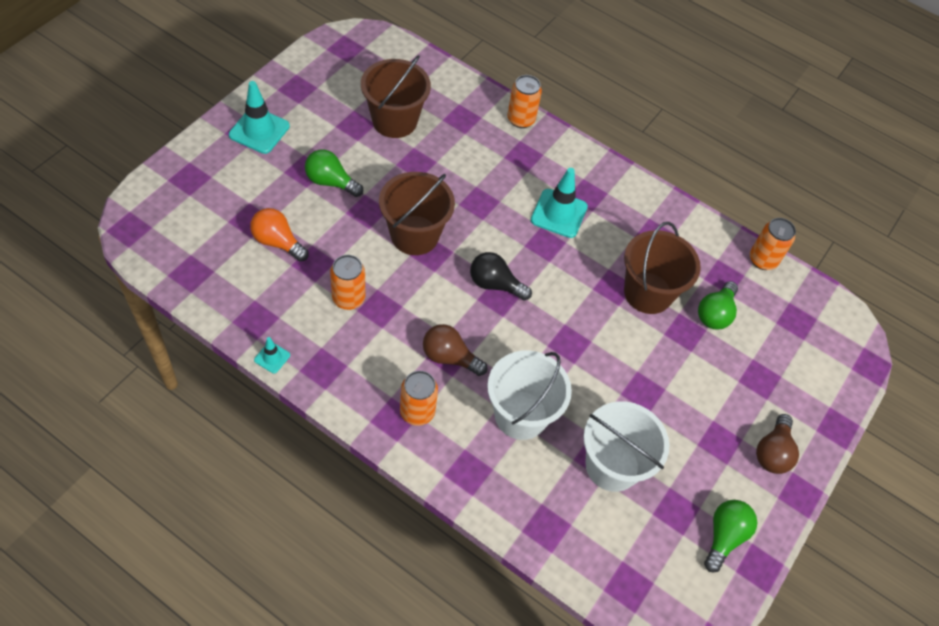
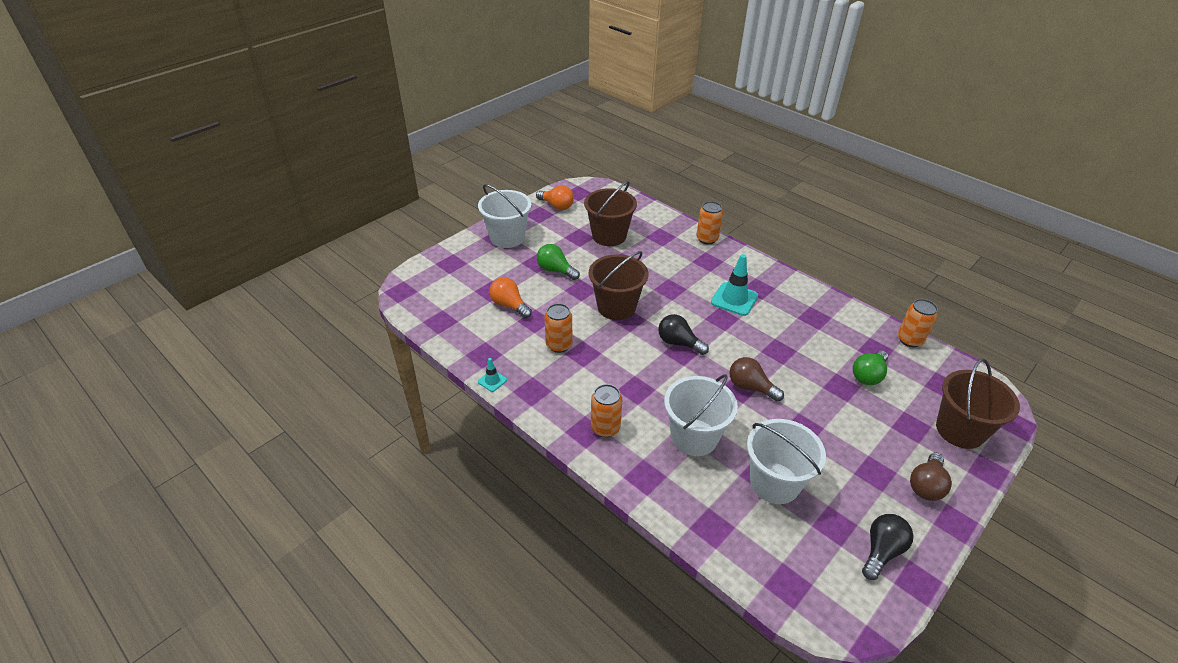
camera: 15 degrees right, 15 degrees down
(259, 130) = (507, 237): turquoise traffic cone -> white bucket
(319, 73) = (556, 206): none -> orange light bulb
(449, 357) = (636, 391): brown light bulb -> brown light bulb (750, 387)
(648, 293) = (808, 357): brown bucket -> brown bucket (960, 430)
(724, 536) = (881, 551): green light bulb -> black light bulb

